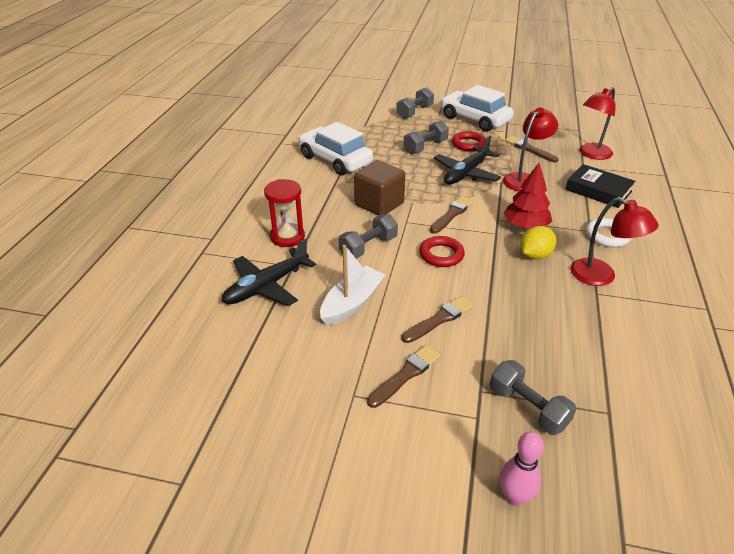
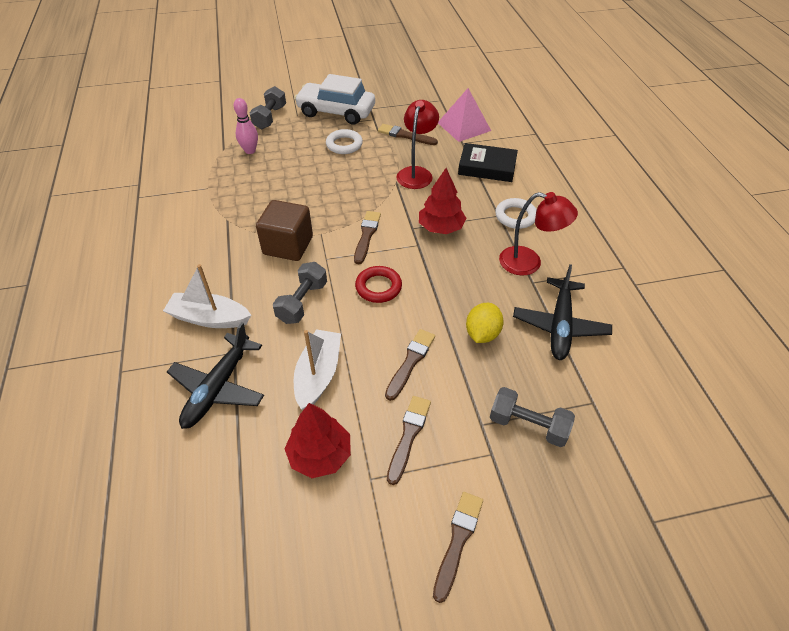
camera: 25 degrees left, 10 degrees up
(287, 237) = (209, 318): red hourglass -> white boat
(320, 361) = (320, 455): none -> red tree
(335, 160) = (213, 203): white car -> none
(405, 474) = (457, 541): none -> brown brush
(425, 147) = (302, 160): grey dumbbell -> none
(466, 173) = (358, 181): black plane -> black plane (560, 325)
(468, 144) = (344, 145): red ring -> white ring
(514, 497) = (556, 519): pink bowling pin -> pink bowling pin (250, 151)
(535, 255) = (463, 259): yellow lemon -> yellow lemon (482, 334)
(591, 154) = (464, 126): red lamp -> pink pyramid

